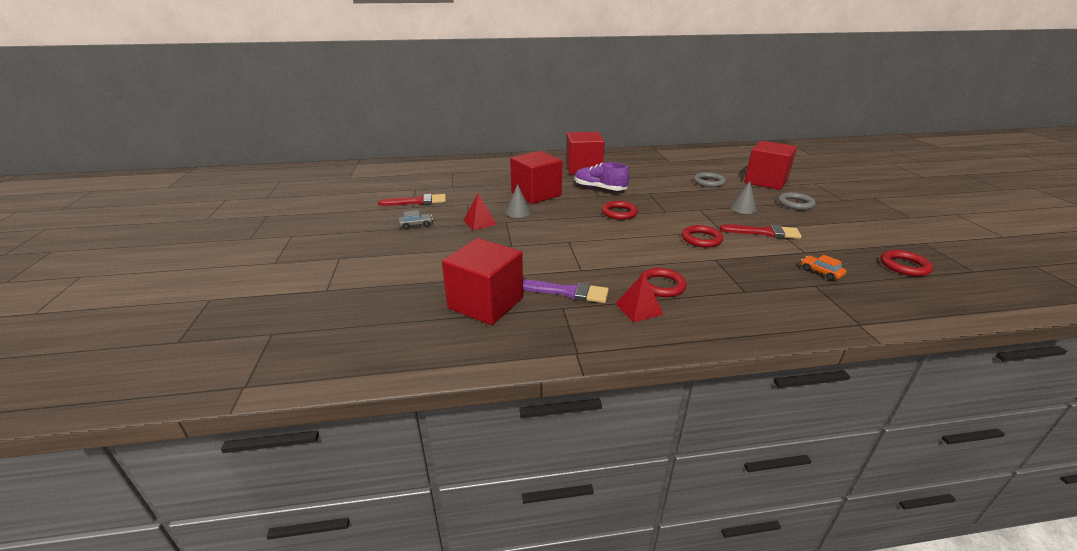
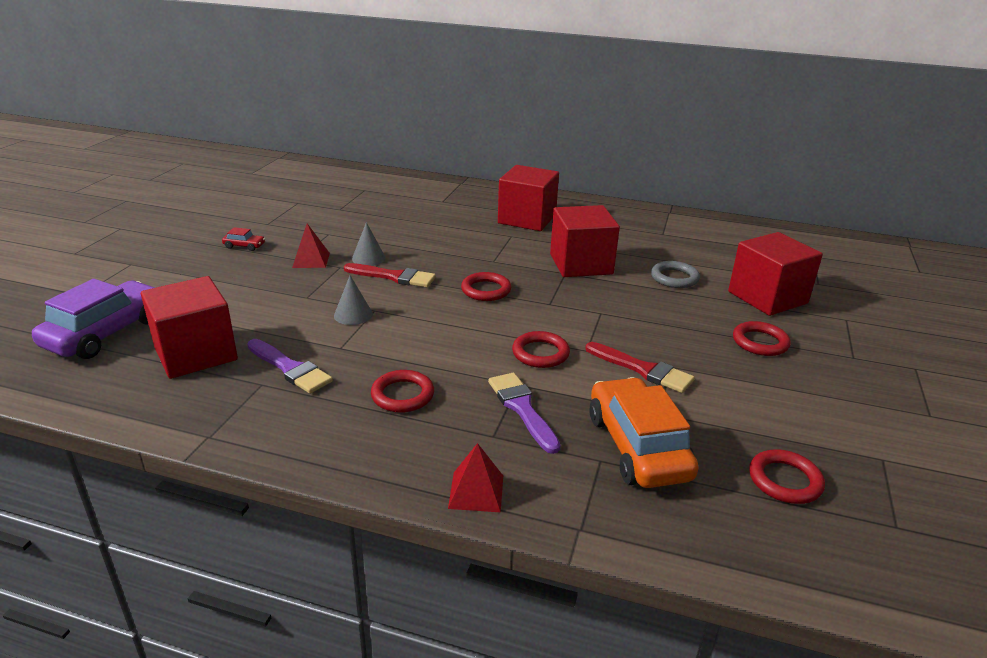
camera: 25 degrees right, 0 degrees up
(391, 310) = (106, 333): none -> purple car
(416, 225) = (244, 246): grey car -> red car
(417, 201) = (280, 218): red brush -> red brush (394, 277)
(536, 194) = (420, 240): red cube -> red cube (581, 264)
(599, 189) = (508, 251): purple shoe -> none
(639, 308) = (338, 413): red pyramid -> red pyramid (476, 491)
(737, 271) = (522, 408): none -> purple brush
(743, 208) = (666, 328): grey cone -> grey cone (353, 314)
(795, 204) = (760, 342): grey ring -> red ring
(821, 272) = (637, 446): orange car -> orange car, size x2.42

